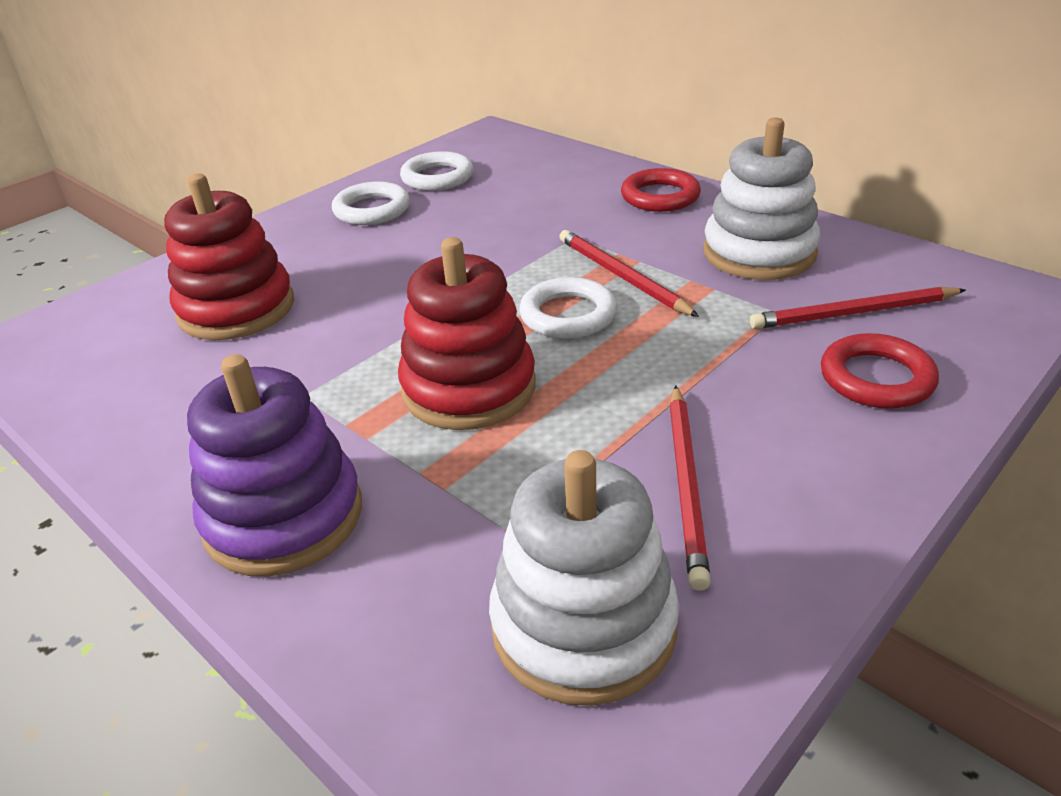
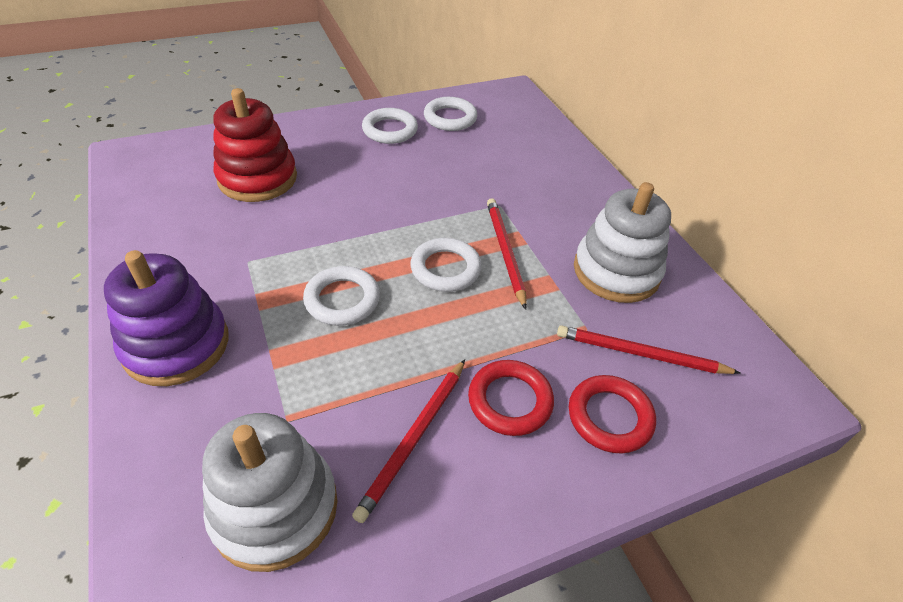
camera: 20 degrees right, 10 degrees up
(469, 388) = (342, 300): red stacking toy -> white ring
(660, 196) = (586, 193): red ring -> red ring (510, 401)

